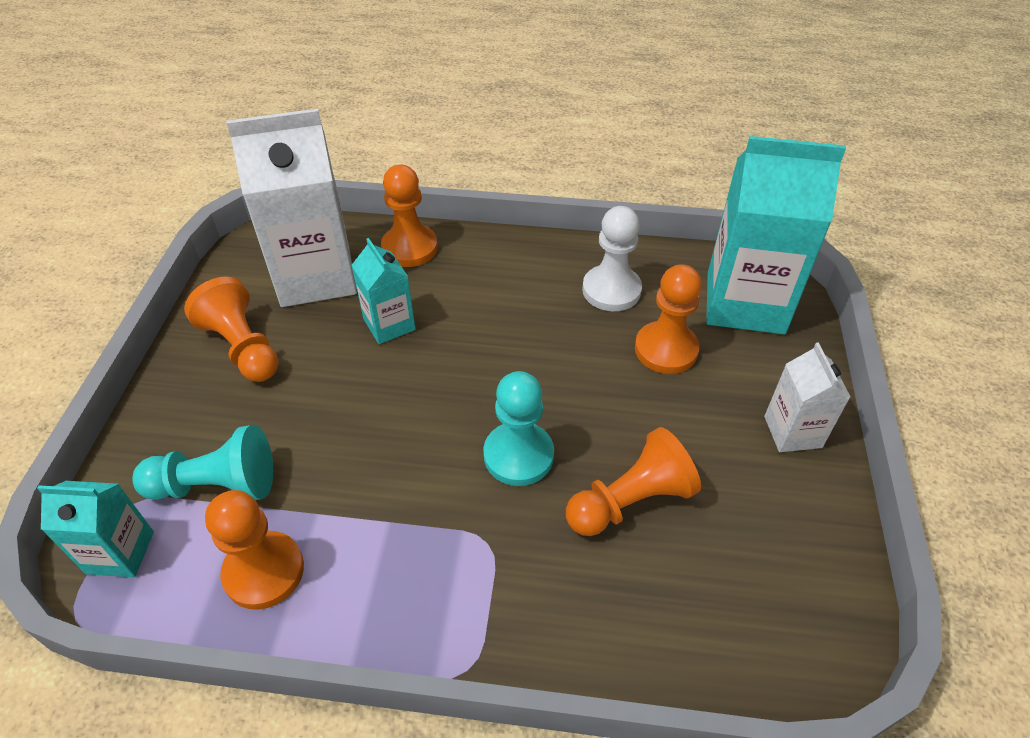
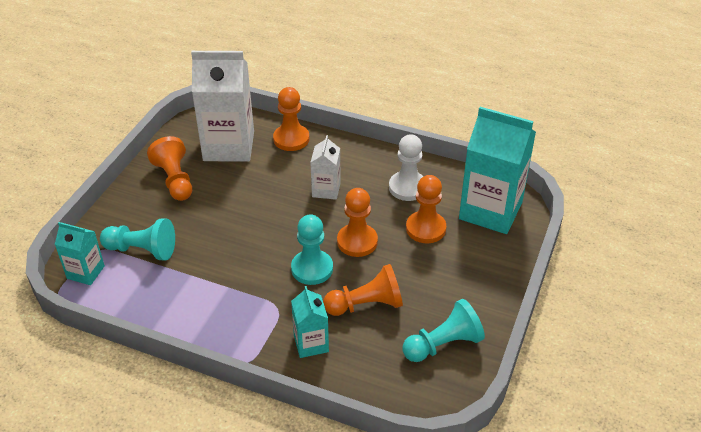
camera: 15 degrees right, 5 degrees down
(264, 571) = (156, 296): orange pawn -> orange pawn (357, 241)
(389, 324) = (263, 182): turquoise carton -> turquoise carton (311, 343)
(782, 545) = (443, 344): none -> turquoise pawn
(792, 432) = (481, 289): white carton -> white carton (326, 190)

